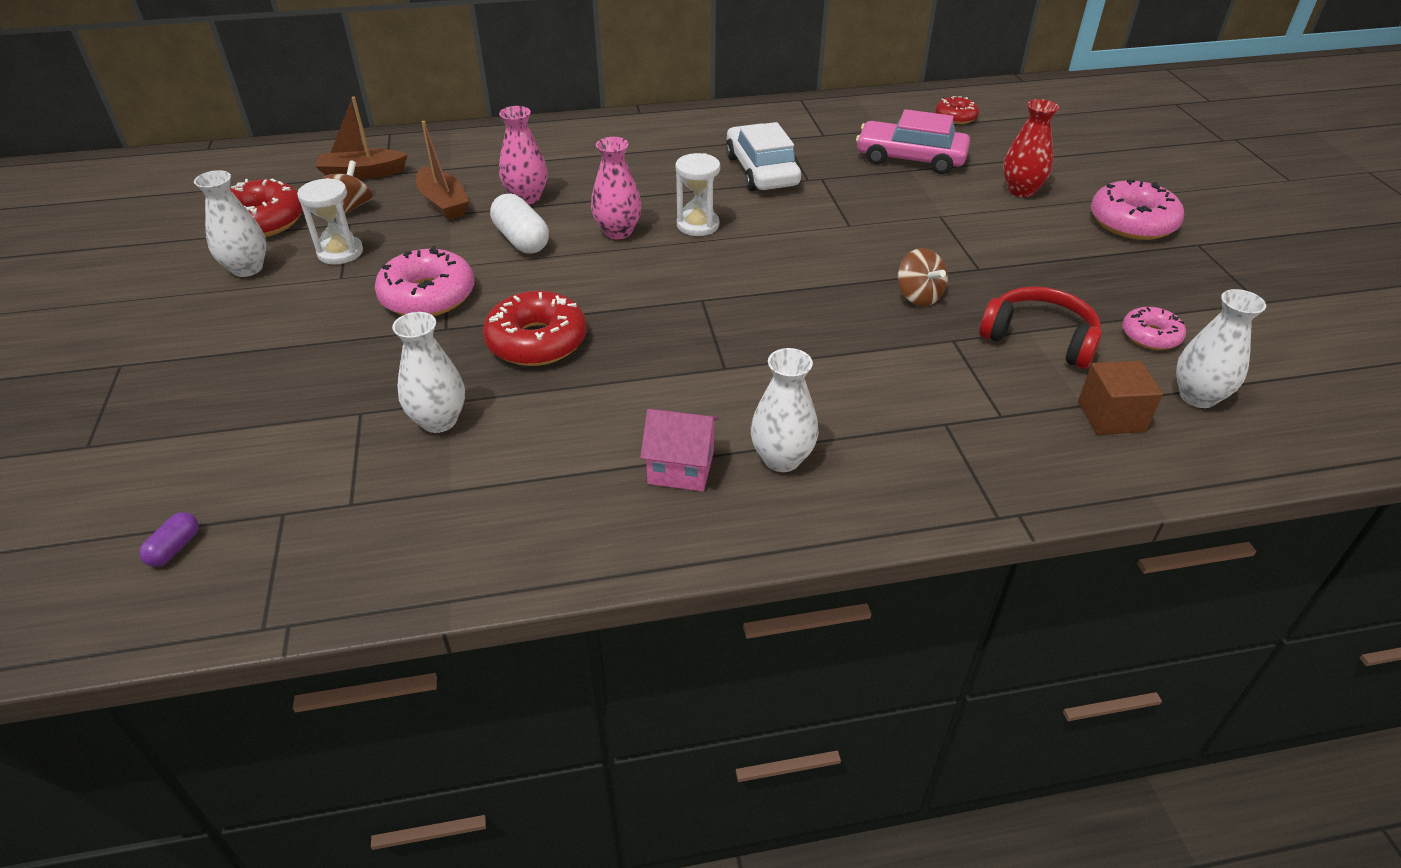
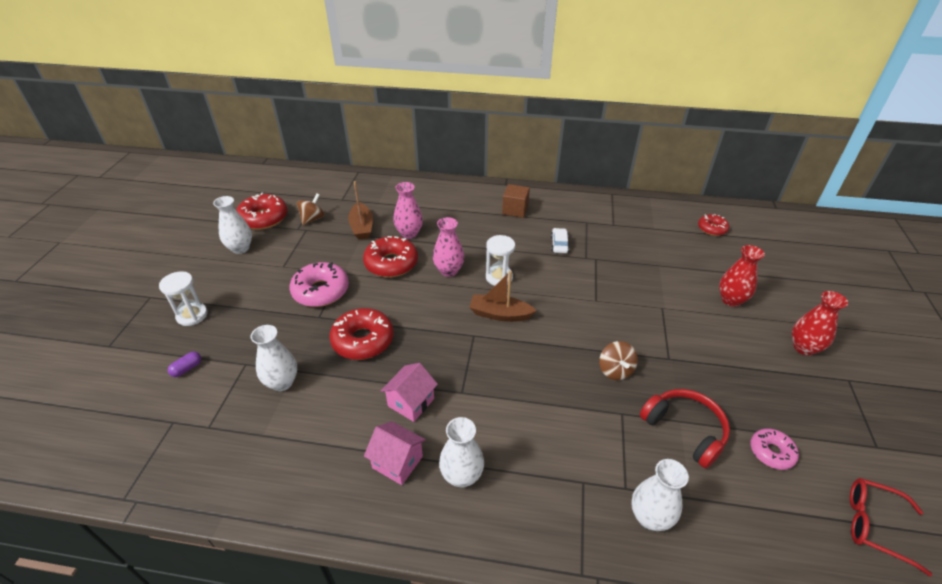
camera: 20 degrees right, 0 degrees up
(175, 548) = (112, 428): purple capsule -> purple capsule (187, 369)
(340, 252) = (291, 249): white hourglass -> white hourglass (192, 315)
(362, 173) = (330, 196): brown boat -> brown boat (500, 314)
(521, 240) = (391, 263): white capsule -> red donut
(658, 396) = (411, 402): none -> pink house
(761, 171) = (559, 244): white car -> white car, size x0.49
(910, 158) = (663, 256): pink car -> none
(1111, 416) = (706, 515): brown cube -> brown cube (515, 210)
(1132, 222) = (804, 348): pink donut -> red vase
(1197, 396) = (784, 519): white vase -> white vase (650, 517)
(1295, 376) = (875, 525): none -> red glasses

